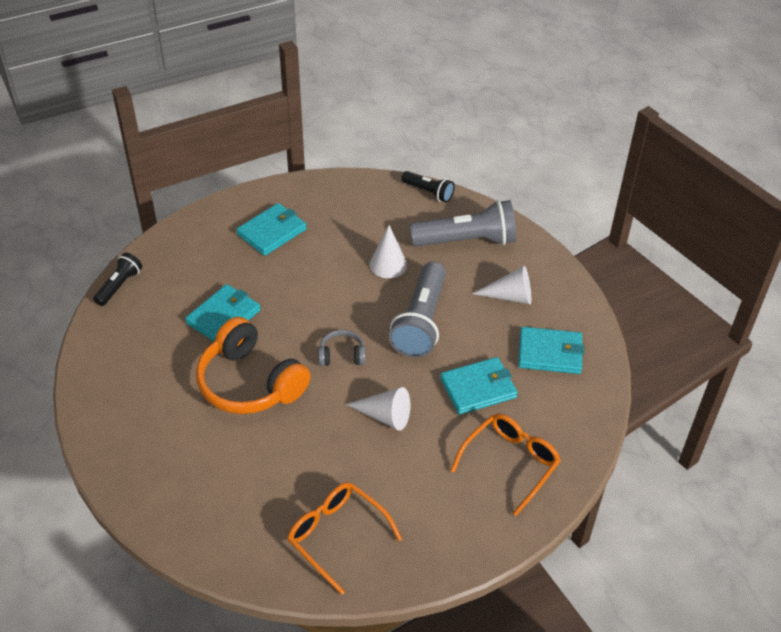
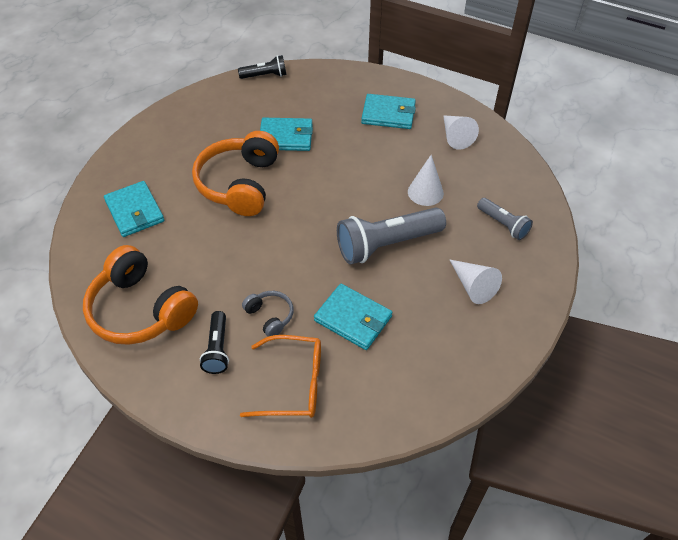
camera: 55 degrees right, 5 degrees up
(337, 536) = (141, 309): orange glasses -> orange headphones
(342, 355) = (309, 217): grey headphones -> grey headphones (270, 316)
(385, 416) = (273, 275): white cone -> white cone (455, 136)
(428, 192) = (528, 172): black flashlight -> black flashlight (217, 349)
(466, 241) = (503, 224): grey flashlight -> grey flashlight, size x0.54
(550, 353) = (438, 348): turquoise wallet -> turquoise wallet (134, 211)

